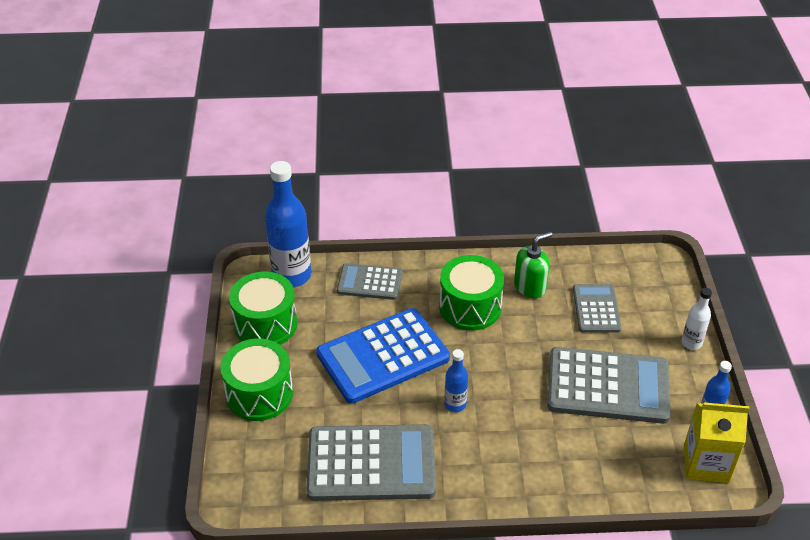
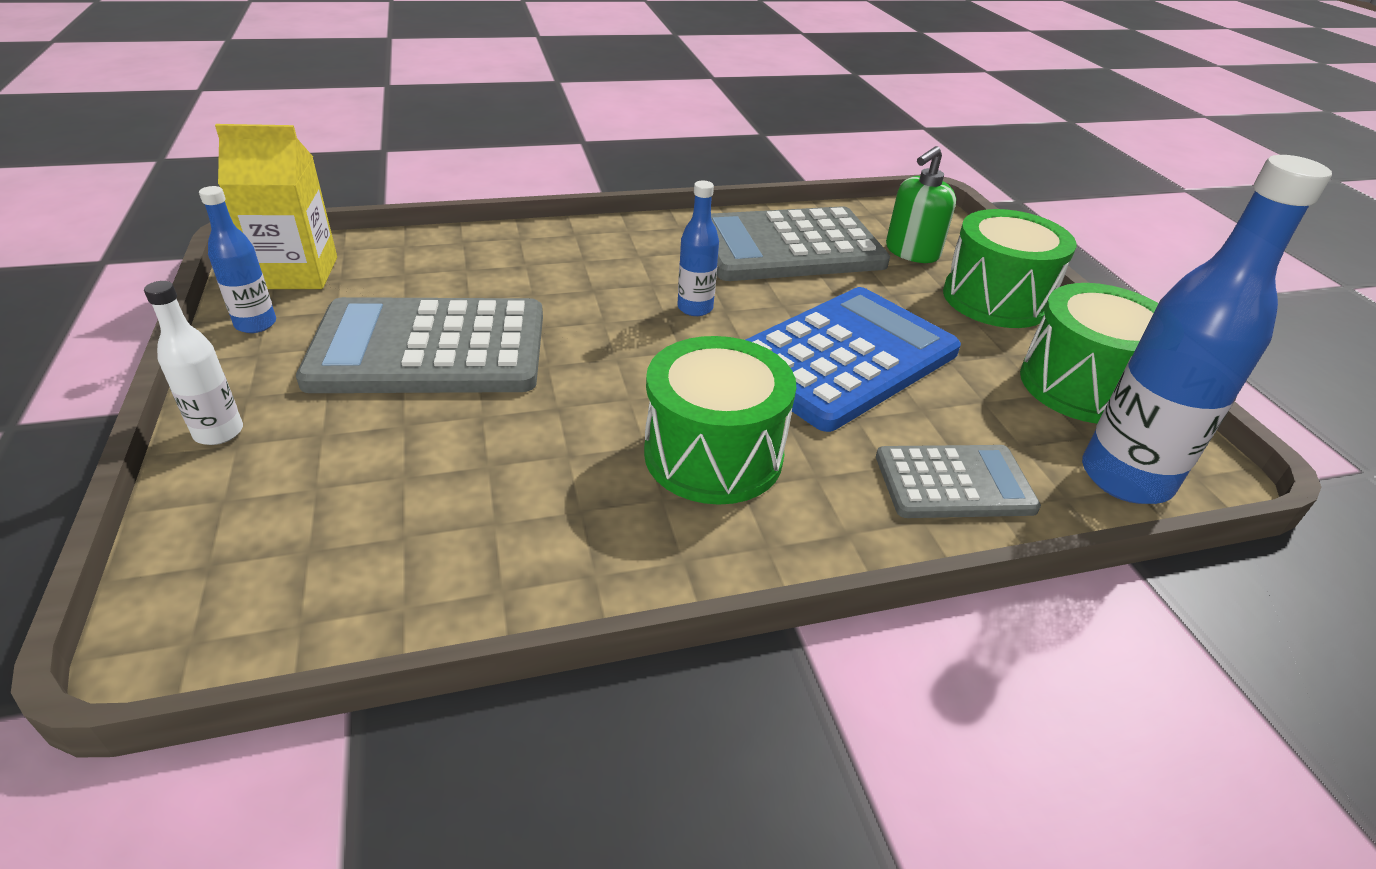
camera: 165 degrees right, 5 degrees down
(530, 286) = (581, 516): green soap dispenser -> green soap dispenser (911, 252)
(596, 309) = (421, 481): grey calculator -> none

